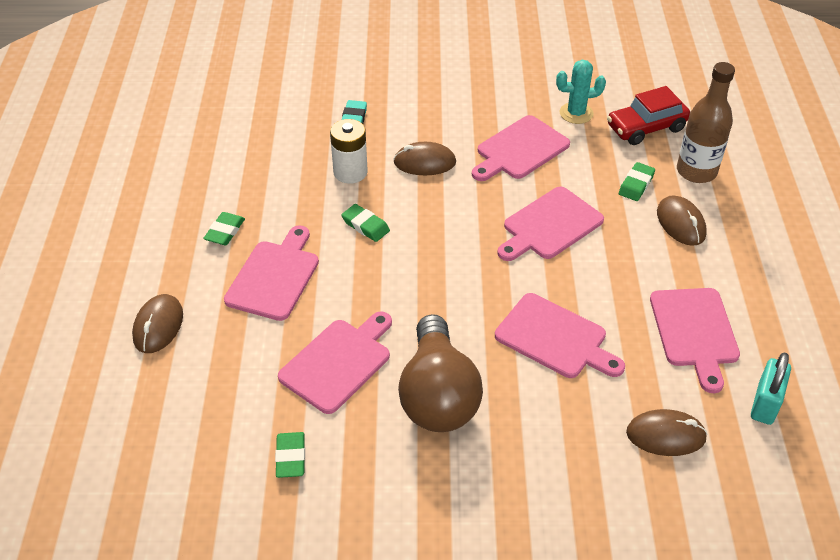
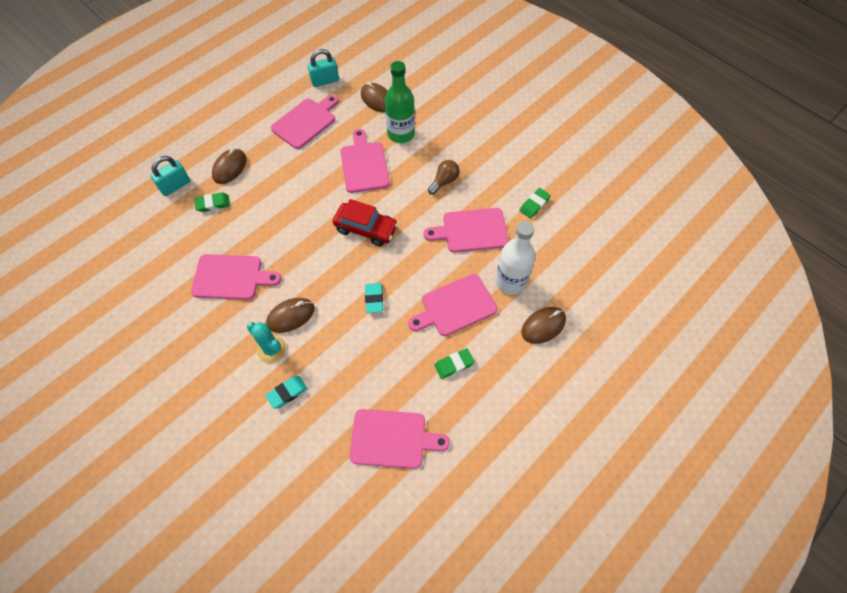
camera: 135 degrees left, 15 degrees up
(236, 342) = (510, 282): none -> white bottle
(350, 172) = (338, 347): white battery -> none
(365, 226) = (374, 299): green eraser -> turquoise eraser
(424, 162) = (291, 316): brown mouse -> brown mouse turned 75 degrees counterclockwise
(438, 395) = (444, 181): brown light bulb -> brown light bulb, size x0.46
(549, 225) = (286, 218): pink cutting board -> pink cutting board (392, 439)
(568, 413) = (401, 134): none -> green bottle
(576, 113) = (165, 275): turquoise cactus -> turquoise cactus (272, 349)
(646, 128) = (150, 231): red car -> red car (366, 229)
(696, 171) = (175, 186): brown bottle -> turquoise padlock

